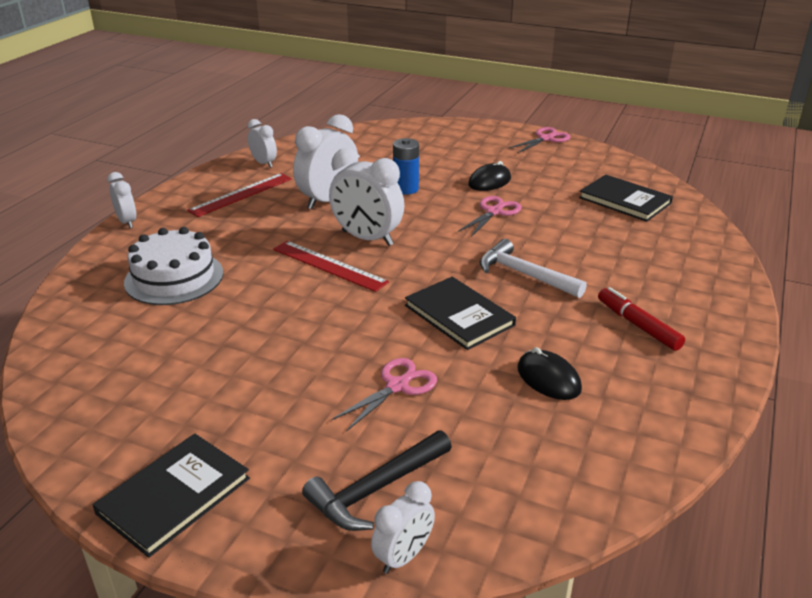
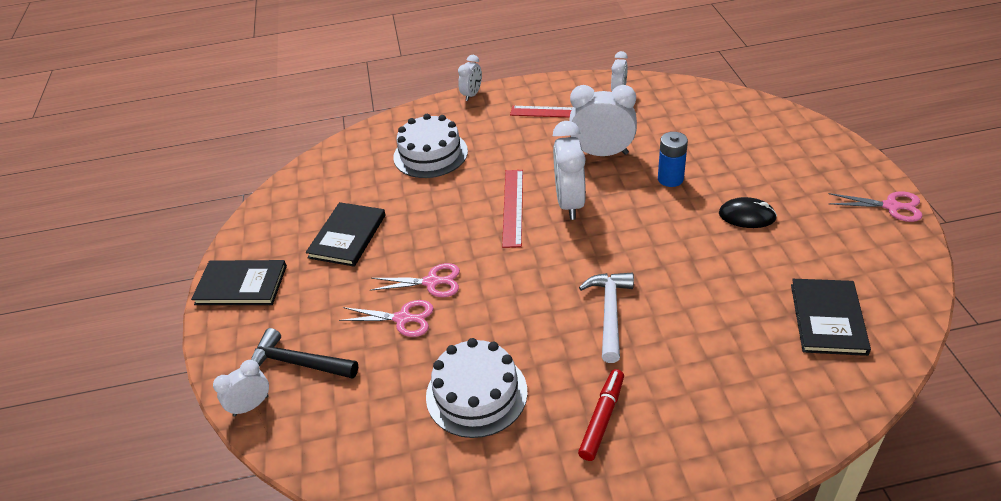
camera: 60 degrees right, 10 degrees up
(403, 556) = (251, 406): white clock -> white clock turned 135 degrees clockwise
(459, 315) = (514, 305): black book -> black book (347, 236)
(494, 212) = (694, 246): pink scissors -> pink scissors (432, 282)
(548, 378) = (476, 393): black mouse -> white cake

